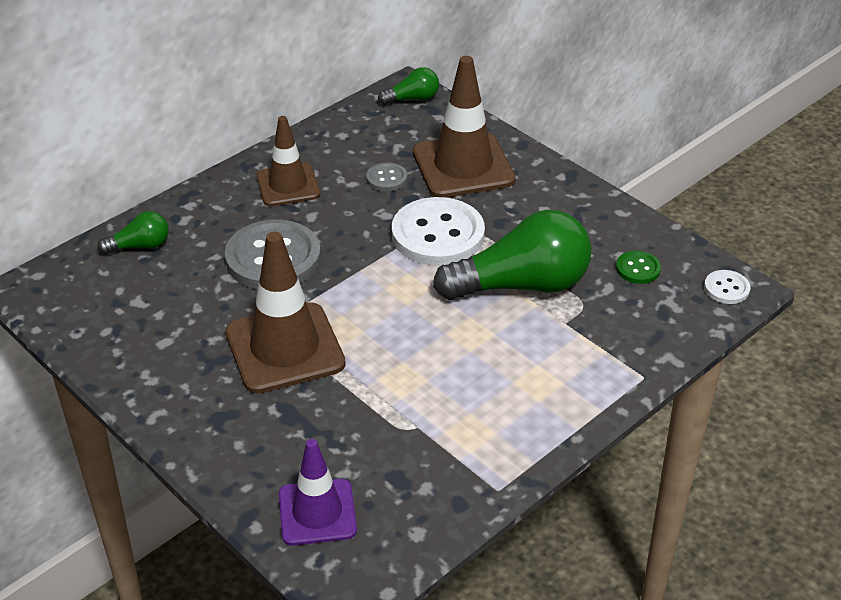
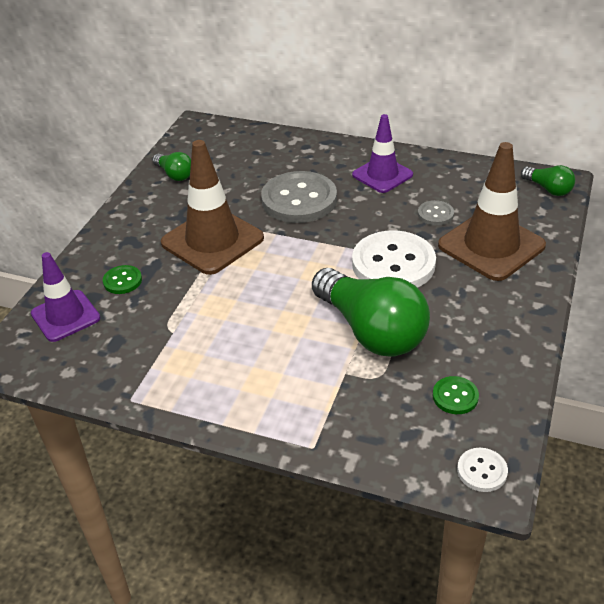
camera: 65 degrees right, 0 degrees up
(140, 246) = (266, 145): green light bulb -> green light bulb (175, 175)
(288, 185) = (382, 175): brown traffic cone -> purple traffic cone
(293, 445) = (122, 281): none -> green button

